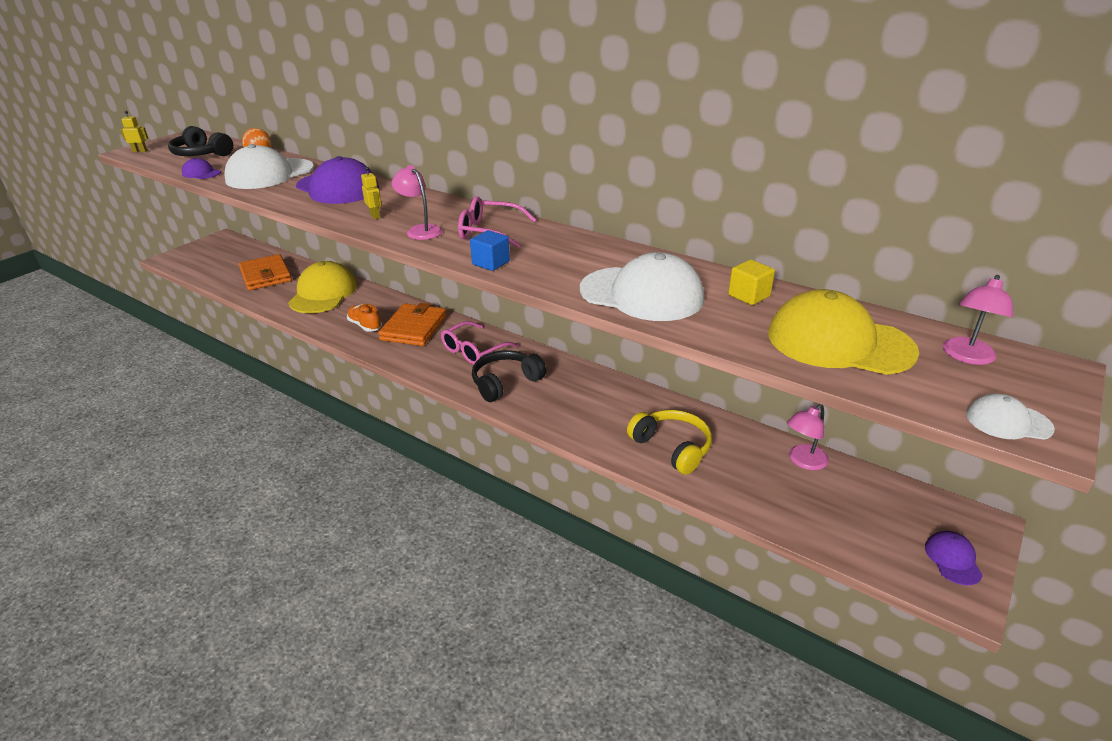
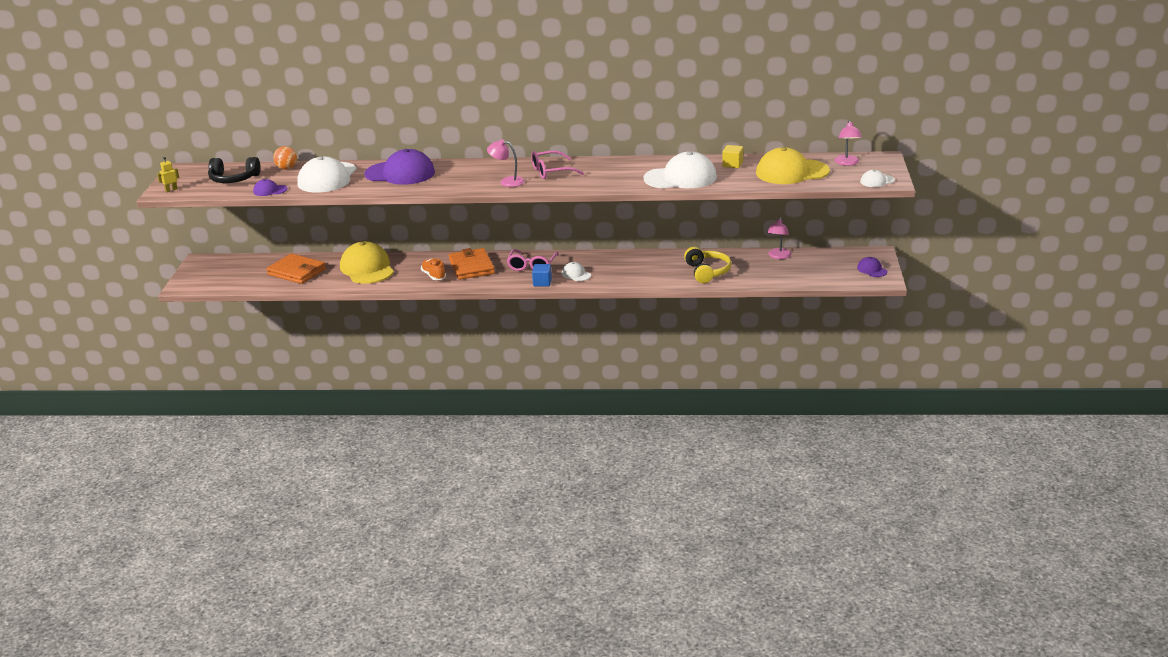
camera: 30 degrees left, 5 degrees down
(365, 325) = (434, 276): orange shoe -> orange shoe turned 45 degrees clockwise
(375, 216) = (462, 182): yellow robot -> none
(491, 263) = (579, 186): blue cube -> blue cube (542, 282)
(505, 382) = (576, 274): black headphones -> white cap
(672, 447) = (707, 272): yellow headphones -> yellow headphones turned 60 degrees clockwise

